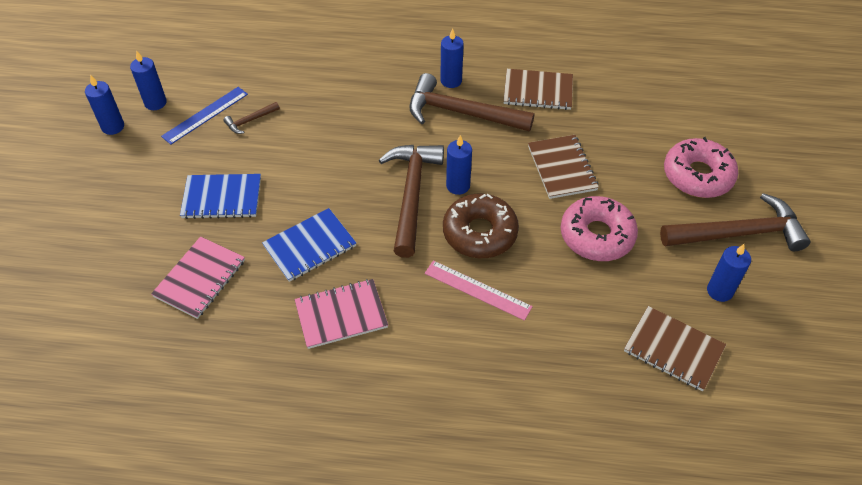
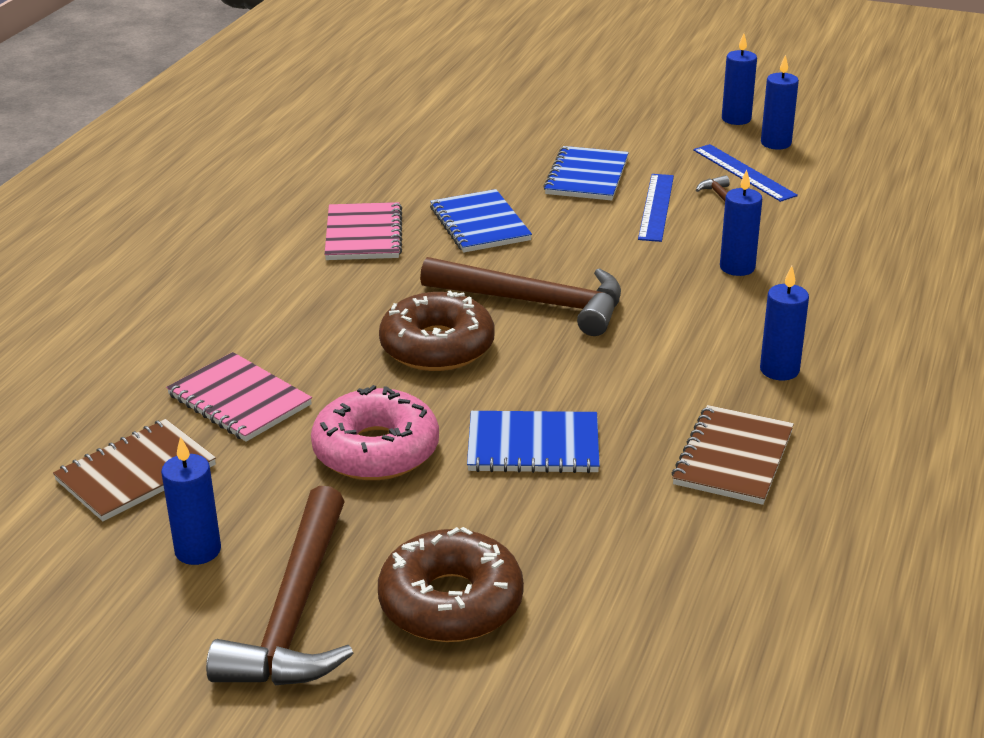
camera: 105 degrees right, 20 degrees down
(200, 278) = (466, 160): pink notebook -> pink notebook (239, 400)
(265, 153) = (656, 207): none -> blue ruler
(458, 186) = (536, 342): blue candle -> blue candle (737, 267)
(462, 113) = (695, 369): brown hammer -> none
(477, 290) = (341, 330): pink ruler -> none
(562, 168) = (533, 446): brown notebook -> blue notebook
(697, 175) = (451, 602): pink donut -> brown donut

